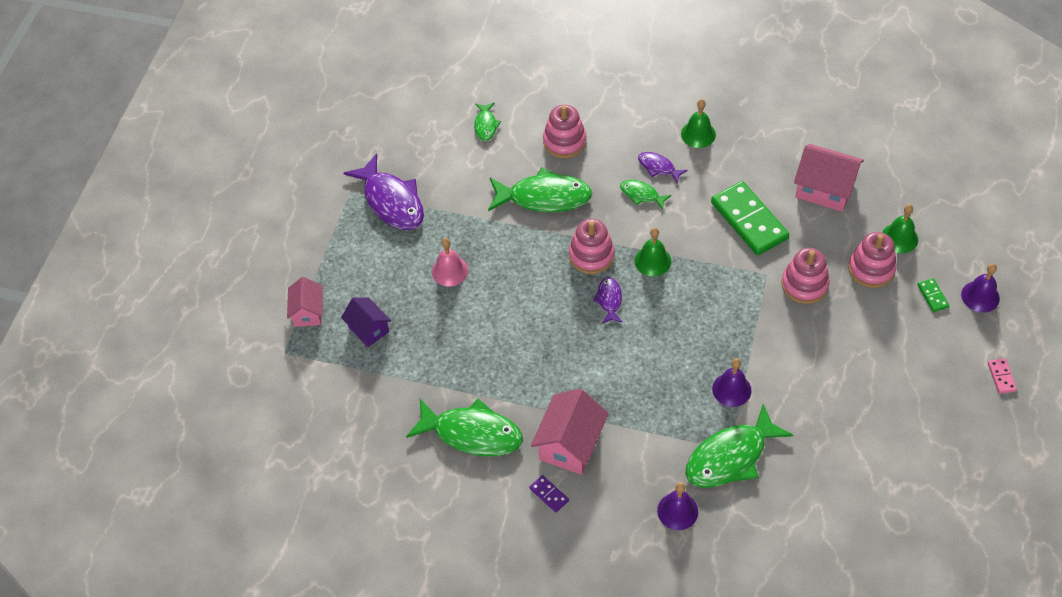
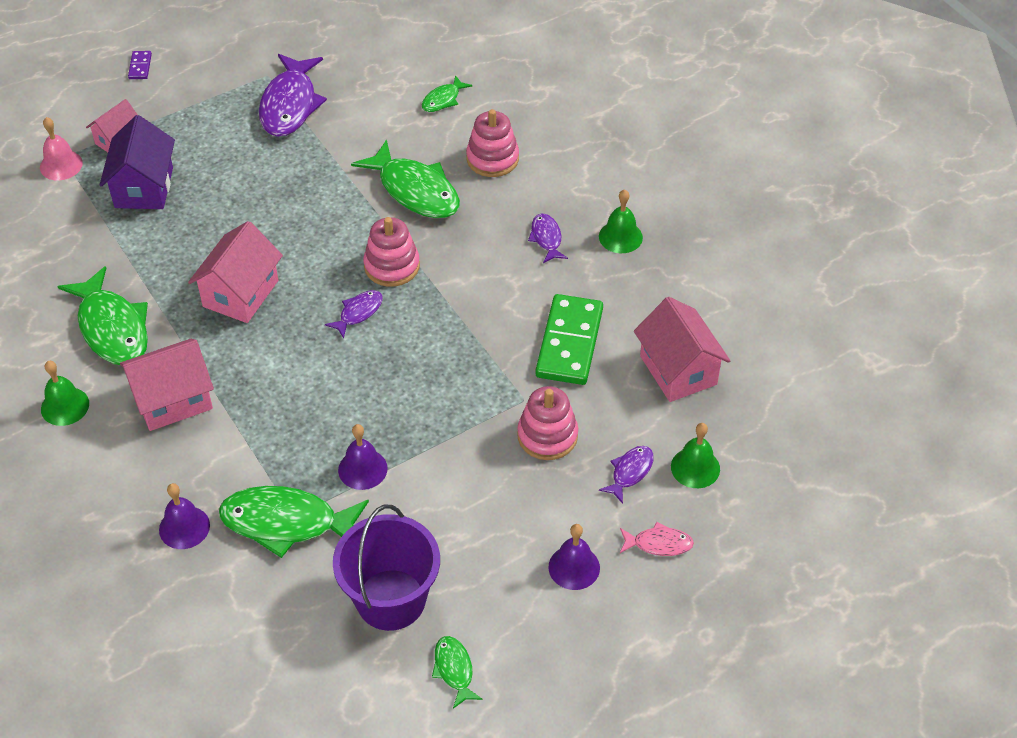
camera: 40 degrees right, 5 degrees down
(368, 329) = (144, 187): purple house -> purple house, size x1.58
(450, 271) = (263, 191): pink bell -> pink bell (61, 165)
(523, 346) = (240, 293): none -> pink house
(549, 494) = (105, 424): purple domino -> purple domino (140, 66)
(641, 195) = (501, 249): green fish -> green fish (454, 670)
(652, 261) = (438, 310): green bell -> green bell (65, 406)
(840, 448) = (391, 600): none -> purple bucket
(871, 269) = (630, 472): pink stacking toy -> purple fish
(932, 296) = (659, 544): green domino -> pink fish
(980, 296) = (707, 583): purple bell -> purple bell (574, 567)
(1001, 377) = (629, 671): pink domino -> none

